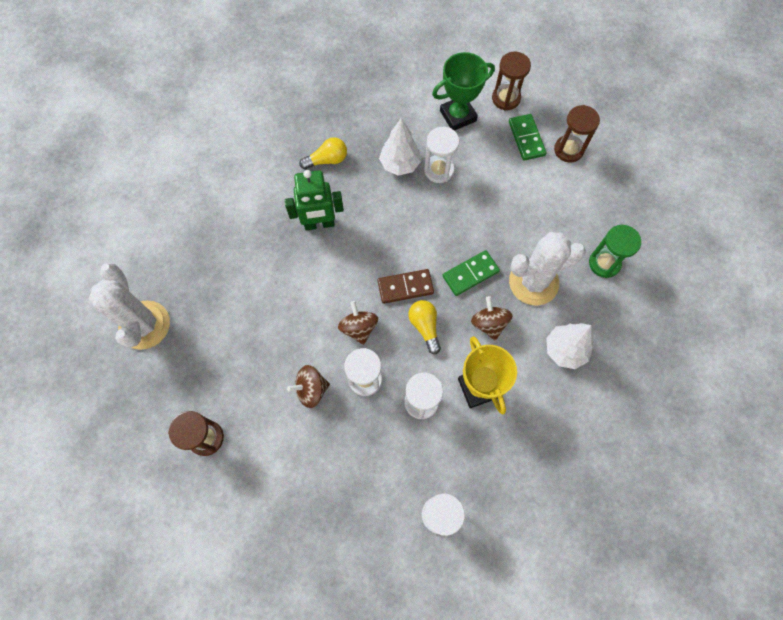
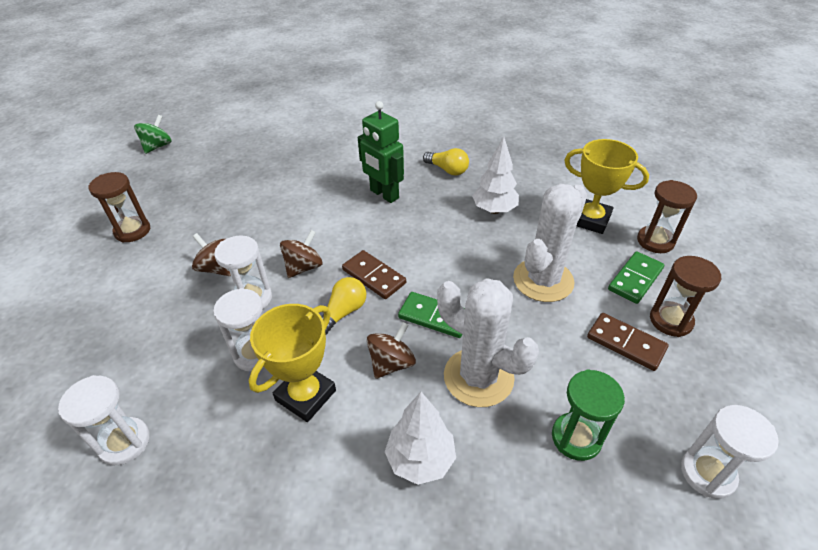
camera: 55 degrees right, 25 degrees down
(78, 369) = (157, 146): none -> green spinning top
(144, 325) = (215, 156): white cactus -> white cactus (543, 280)
(439, 170) = (519, 236): white hourglass -> white hourglass (707, 473)
(458, 116) = (590, 220): green trophy -> yellow trophy
(566, 187) = (625, 343): none -> brown domino

